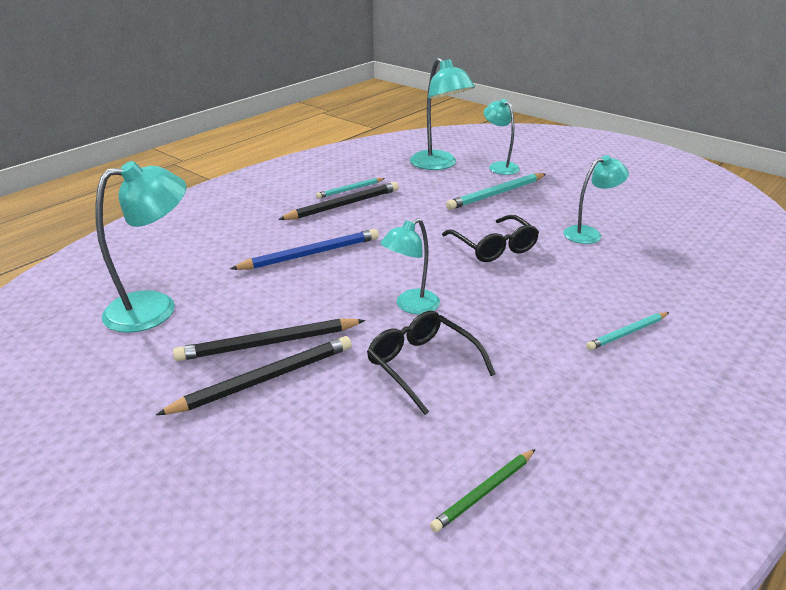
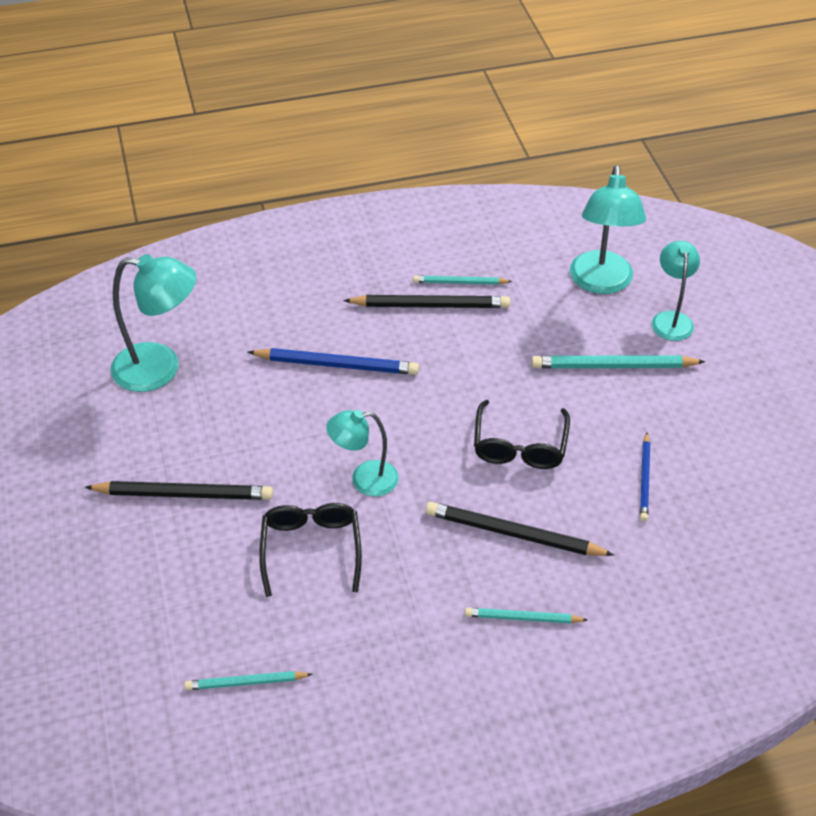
camera: 35 degrees right, 15 degrees up
(269, 343) = (215, 458): black pencil -> black pencil (514, 534)
(484, 491) = (246, 682): green pencil -> turquoise pencil
(589, 234) = (644, 479): turquoise lamp -> blue pencil

